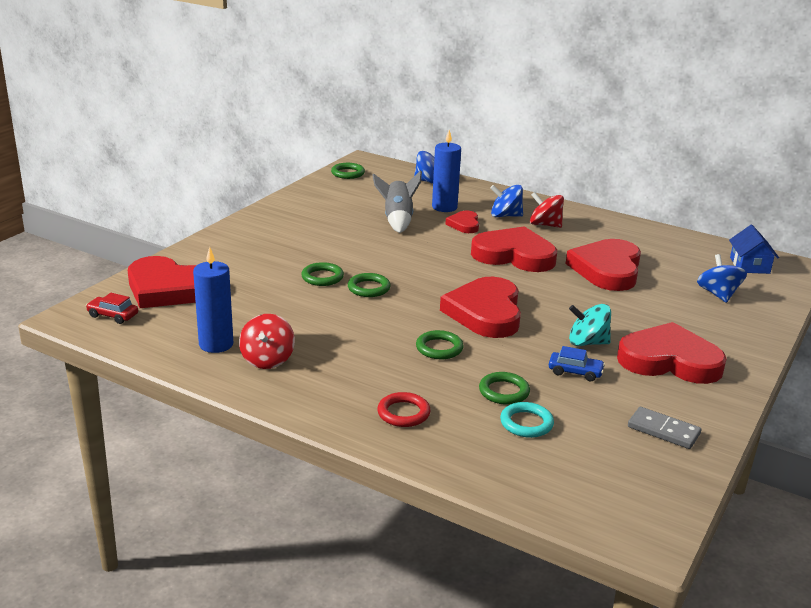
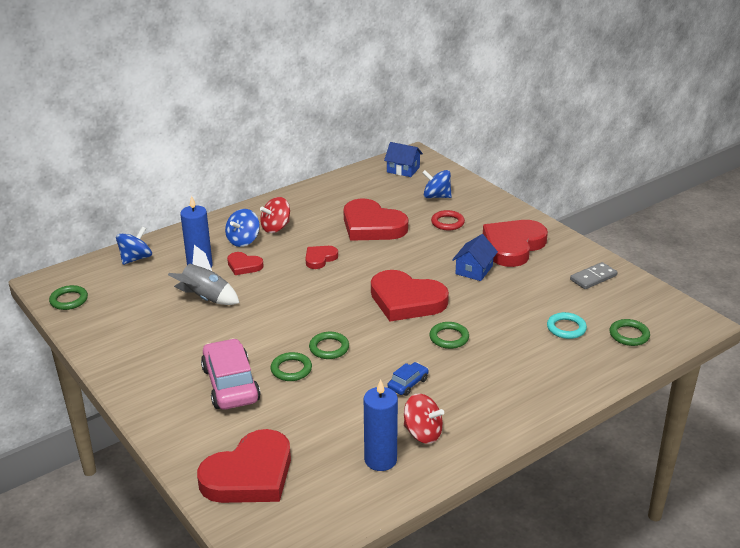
camera: 65 degrees left, 5 degrees up
(113, 315) = (284, 523): red car -> none
(282, 256) = (230, 384): none -> pink car
(403, 413) = (533, 379): red ring -> red ring (447, 223)
(504, 392) = (523, 326): green ring -> green ring (629, 335)
(514, 255) = (320, 258): red heart -> red heart, size x0.50
(575, 372) = (510, 288): blue car -> blue car (408, 384)
(587, 343) = (474, 270): turquoise spinning top -> blue house

